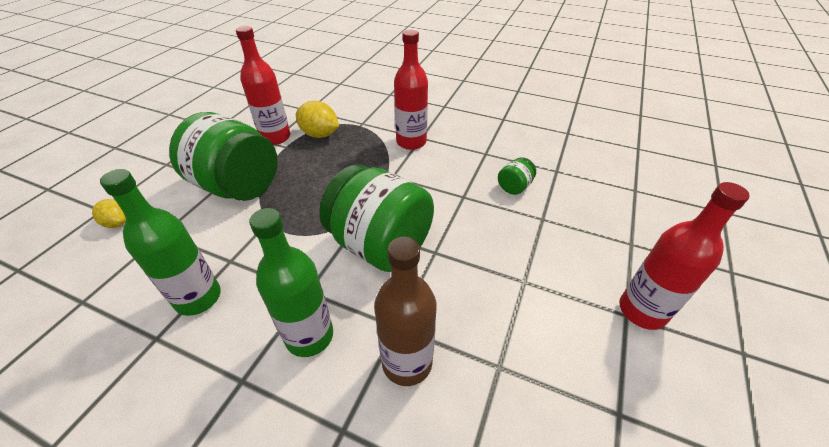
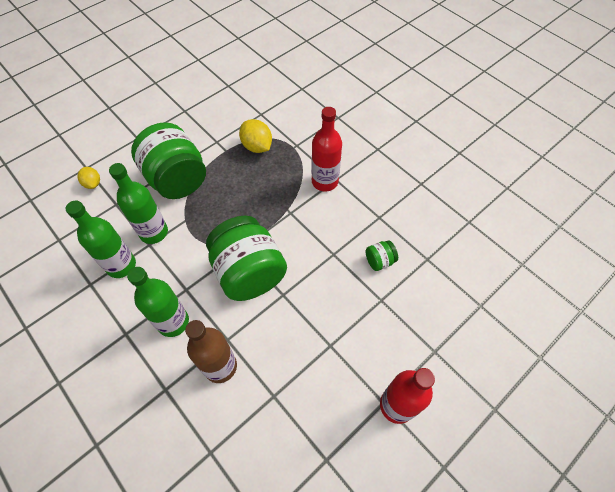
camera: 25 degrees right, 15 degrees up
(231, 246) = (154, 232): none -> green bottle
(275, 137) = (222, 137): red bottle -> none

